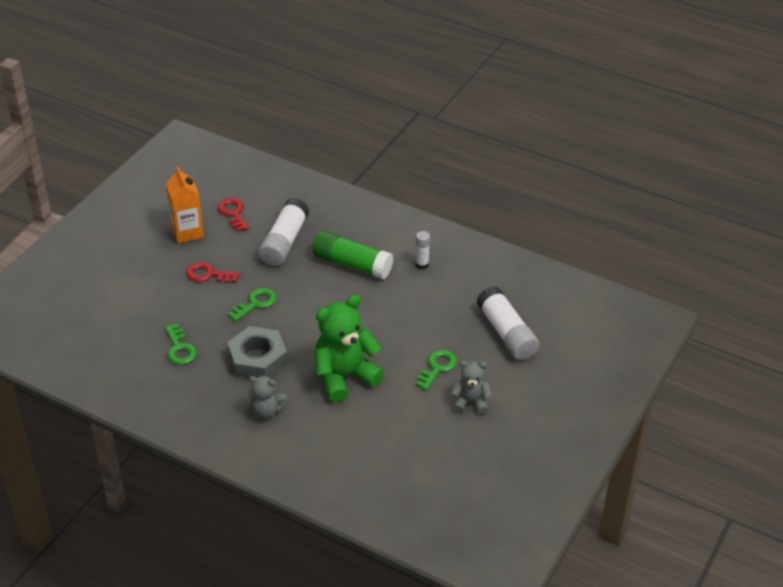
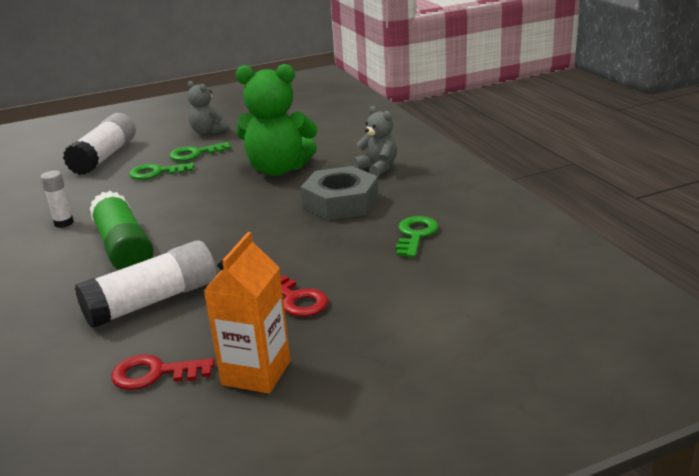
camera: 140 degrees left, 15 degrees down
(233, 213) = (154, 374): red key -> red key turned 75 degrees clockwise
(256, 303) = (280, 248): green key -> green key (156, 172)

